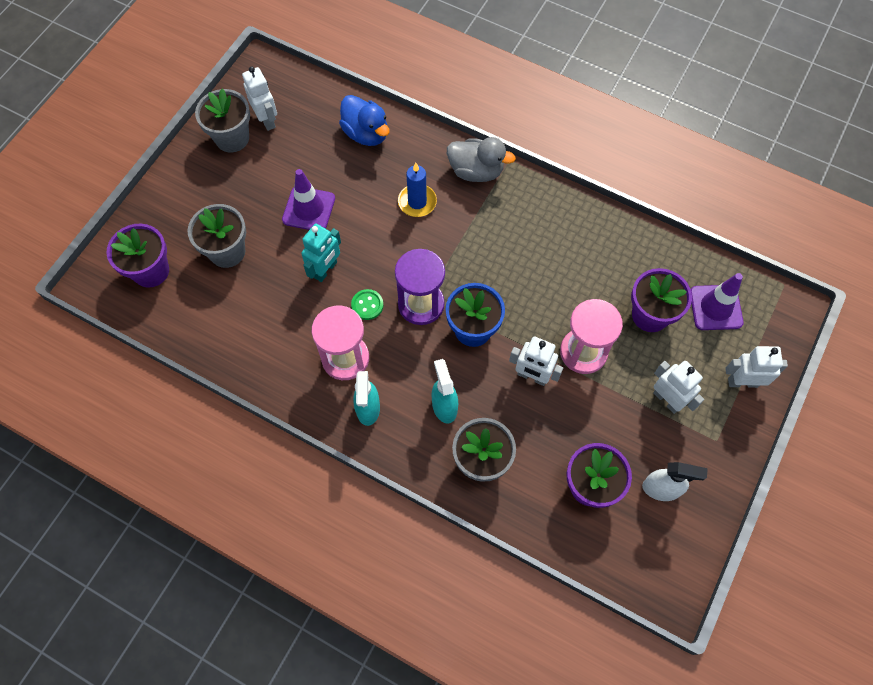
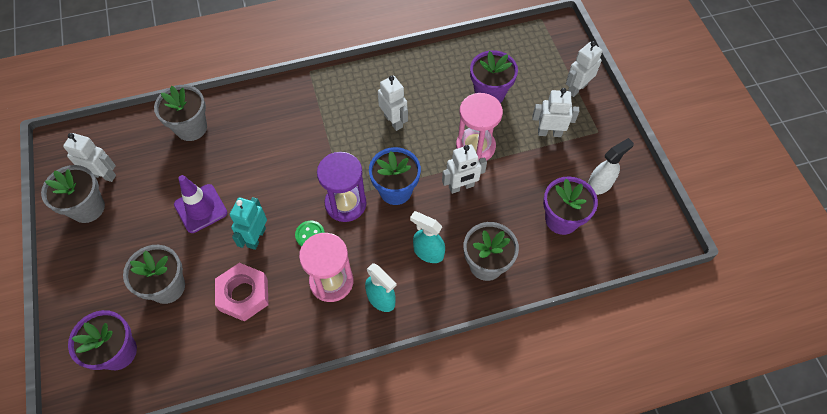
camera: 45 degrees left, 5 degrees down
(272, 308) = (243, 294): none -> pink nut
(325, 270) = (256, 237): turquoise robot -> turquoise robot turned 150 degrees counterclockwise
(366, 133) = (191, 128): blue duck -> grey flower pot
(417, 202) = (274, 143): blue candle -> none
(476, 171) = (294, 94): grey duck -> none
(535, 266) = (393, 121): none -> white robot
(715, 307) = (520, 60): purple traffic cone -> none

